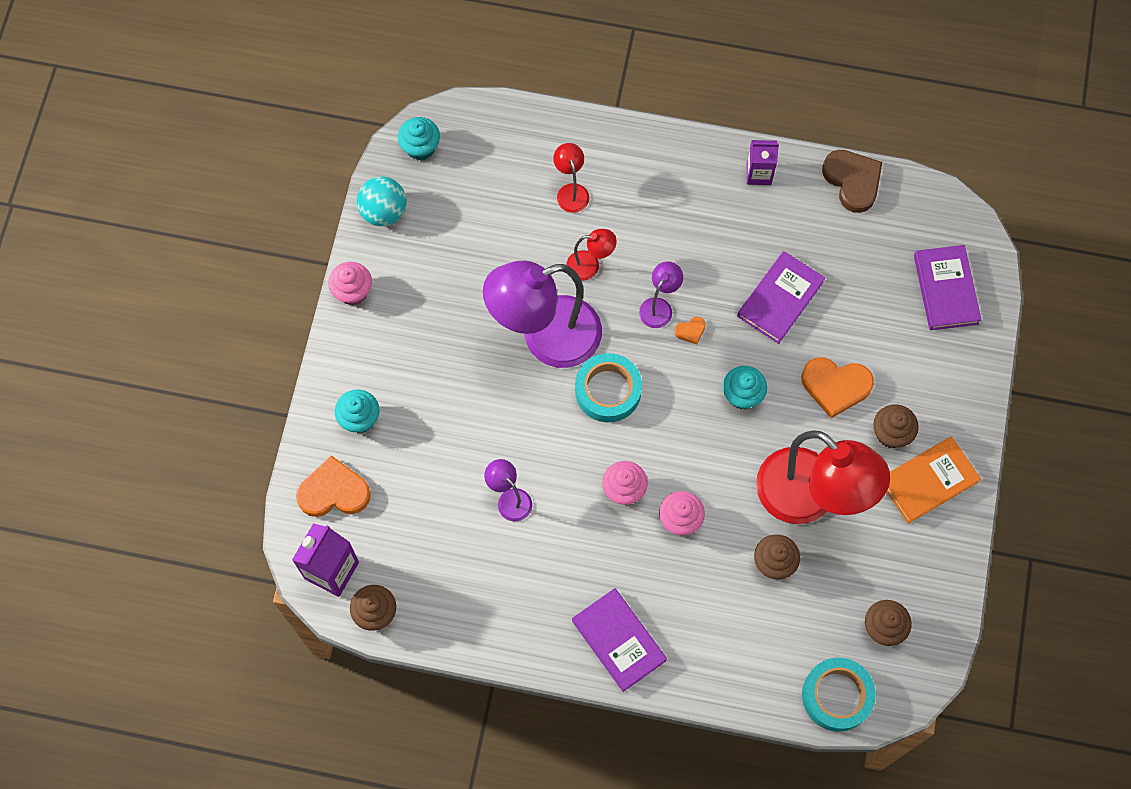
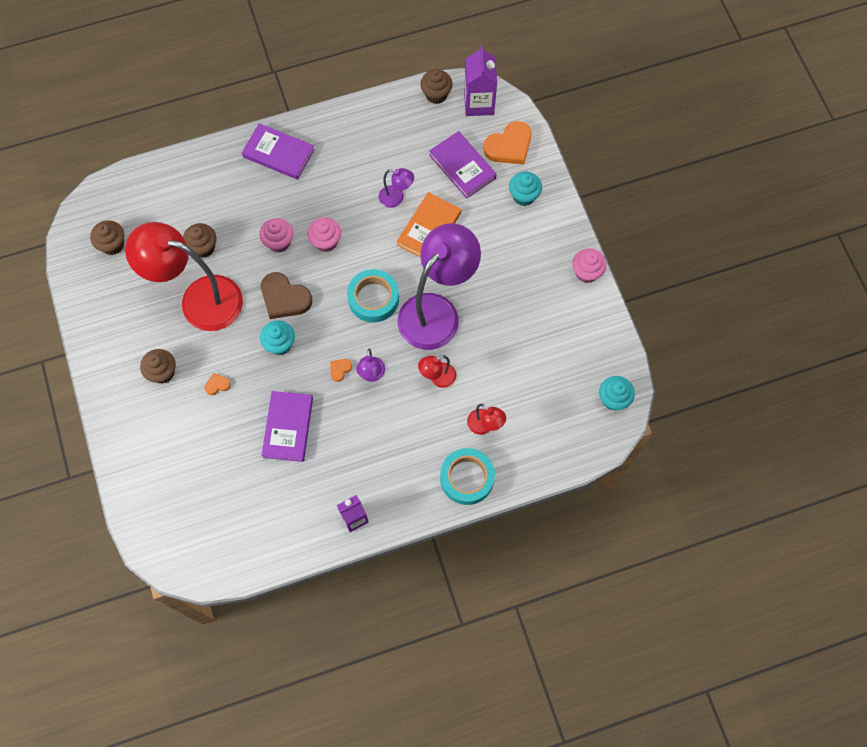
camera: 150 degrees right, 0 degrees up
(384, 212) = (605, 338): turquoise ball -> none
(835, 386) = (217, 385): orange heart -> orange heart, size x0.45
(837, 696) = (125, 191): turquoise tape -> turquoise tape (467, 478)
(852, 181) = (279, 552): brown heart -> brown heart (284, 298)
(928, 481) = (122, 353): orange book -> orange book (429, 229)
(945, 289) = (168, 501): purple book -> purple book (462, 166)

